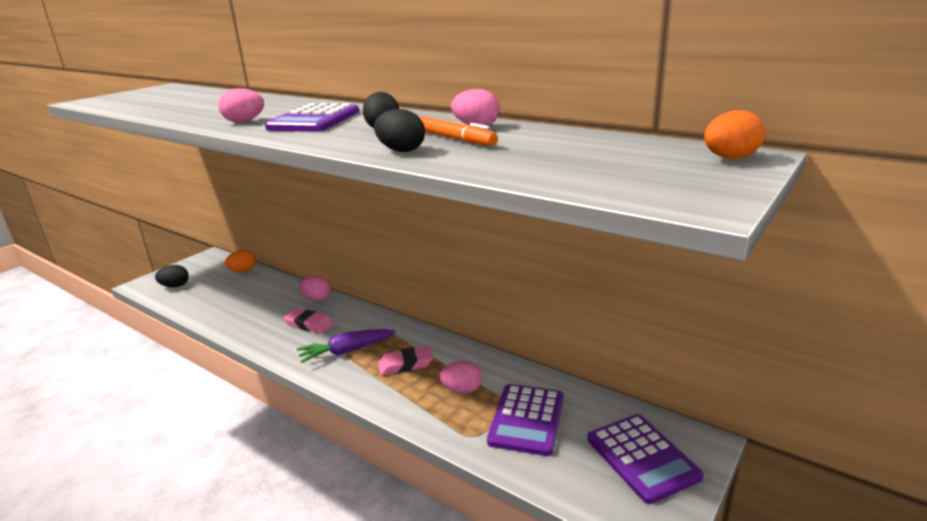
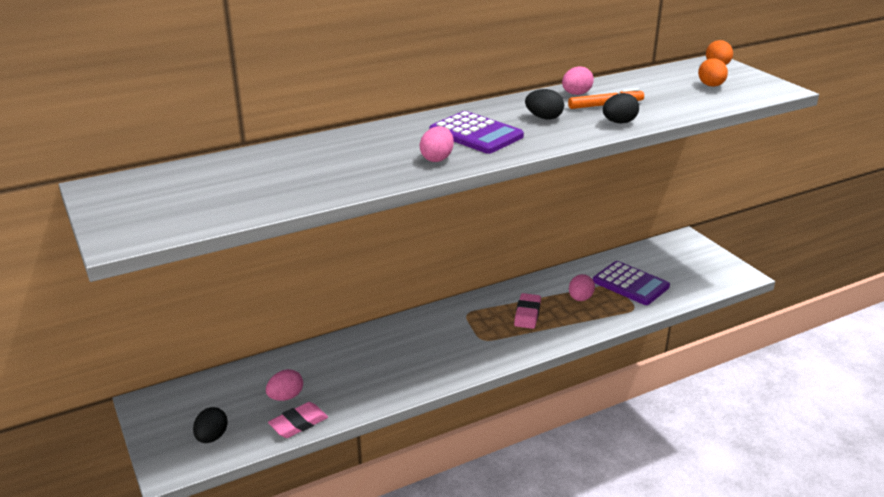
camera: 65 degrees left, 5 degrees up
(243, 271) = (231, 379): orange egg -> orange egg (711, 86)
(309, 324) = (414, 351): pink eraser -> pink eraser (298, 423)
(317, 298) = (363, 338): pink egg -> pink egg (286, 397)
(346, 351) = (482, 338): purple carrot -> none
(642, 457) = (687, 259): purple calculator -> none

